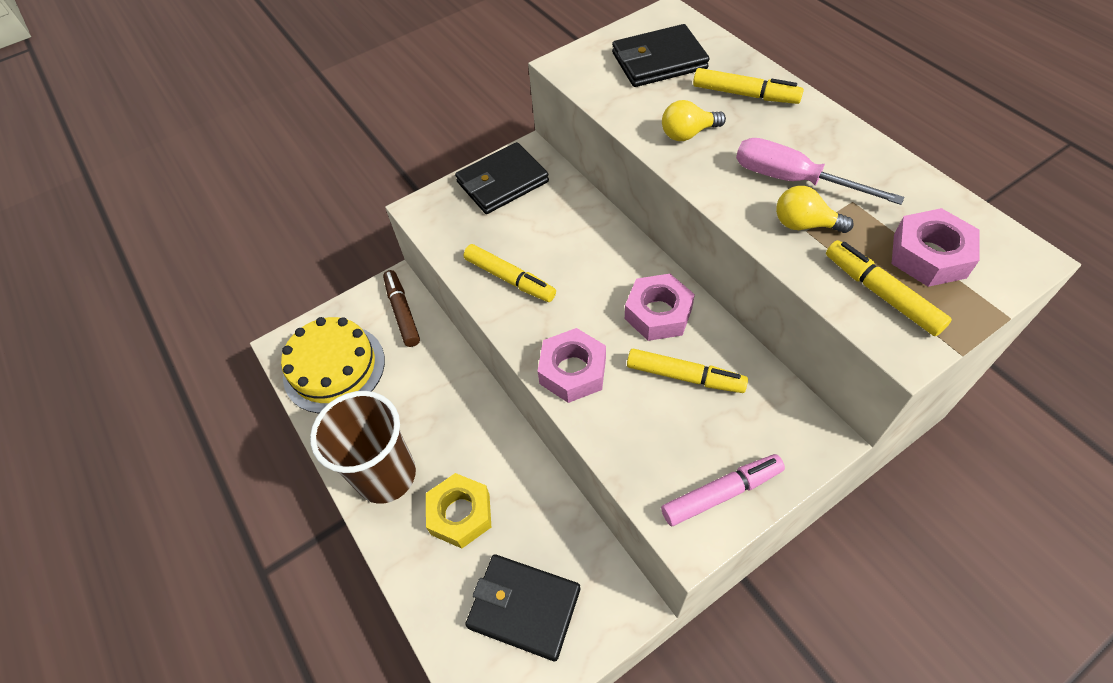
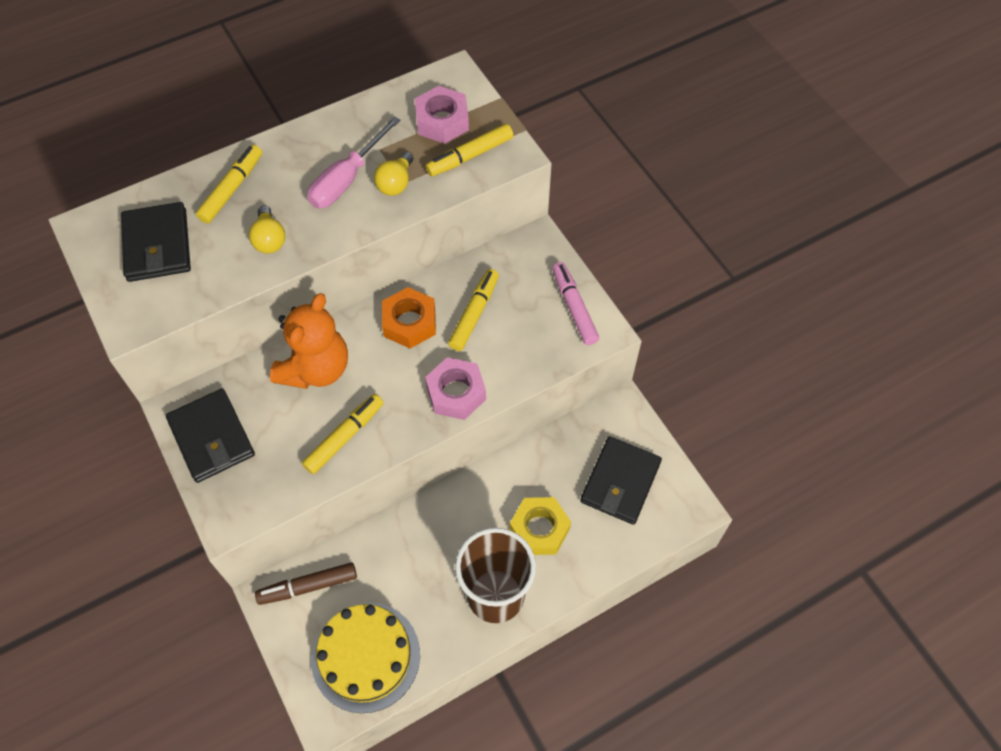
camera: 90 degrees left, 5 degrees up
(586, 242) = (316, 368): none -> orange teddy bear
(658, 313) = (409, 323): pink nut -> orange nut

